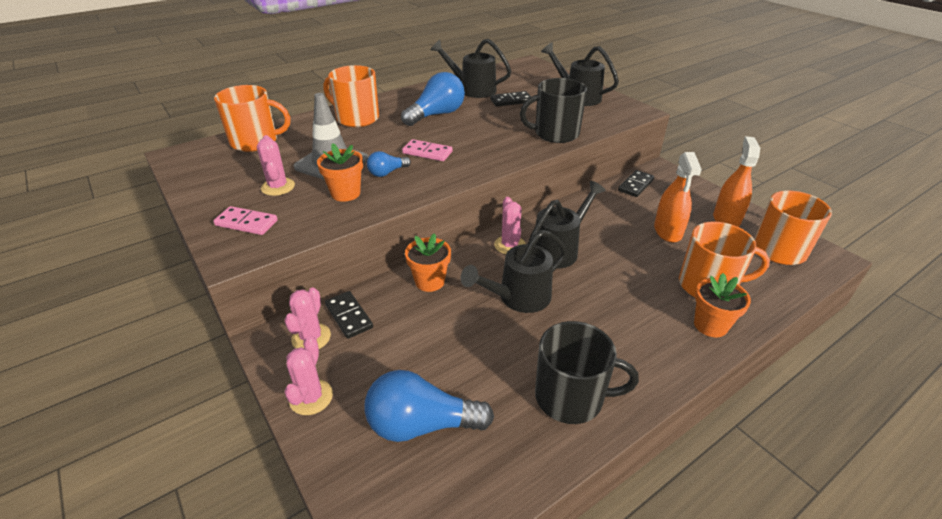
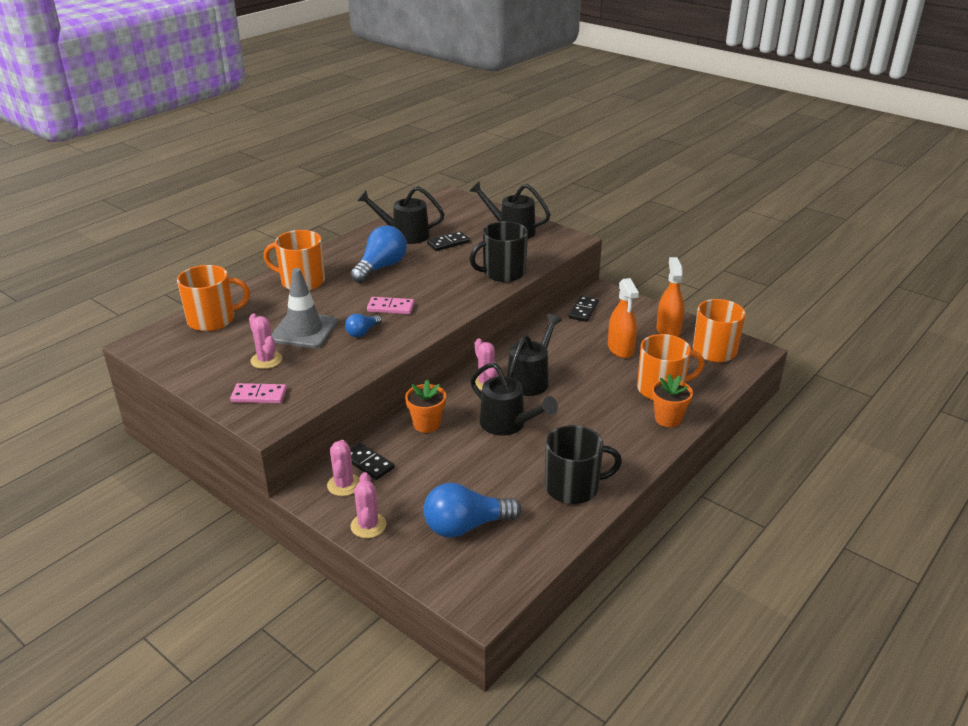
camera: 15 degrees left, 5 degrees down
(345, 193) = (334, 356): orange flower pot -> none
(518, 298) = (508, 424): black watering can -> black watering can turned 90 degrees counterclockwise

